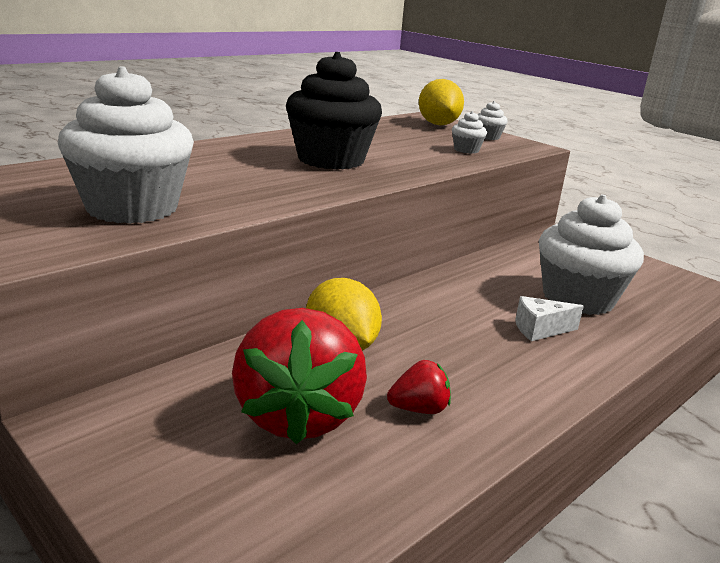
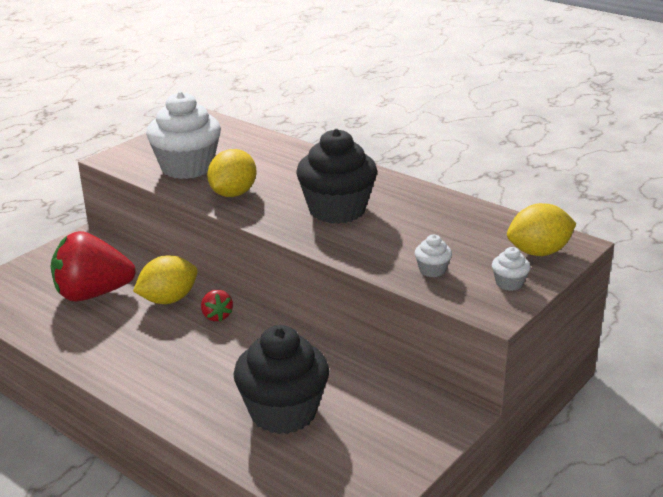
camera: 85 degrees right, 5 degrees up
(252, 193) = (233, 194): none -> yellow lemon
(419, 409) = (101, 332): red strawberry -> red strawberry (217, 316)
(540, 329) = (215, 385): white cheese -> none
(578, 298) = (283, 412): white cupcake -> black cupcake

